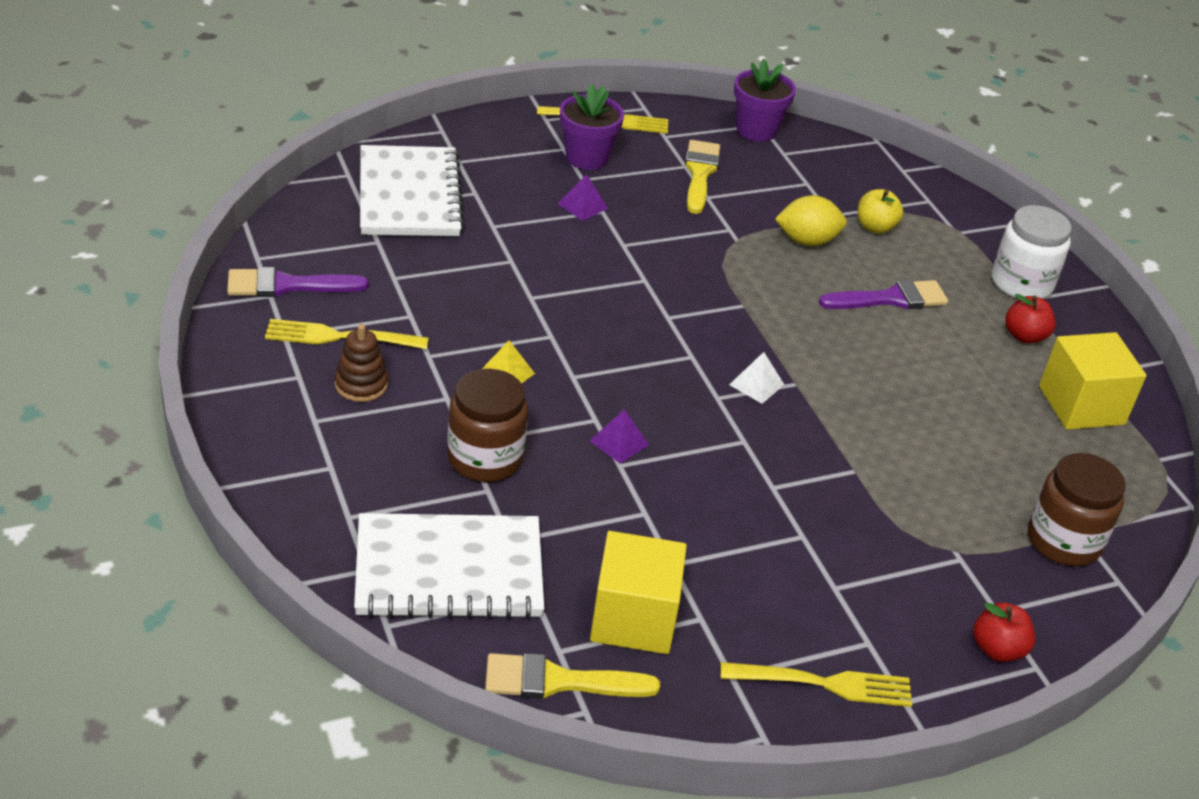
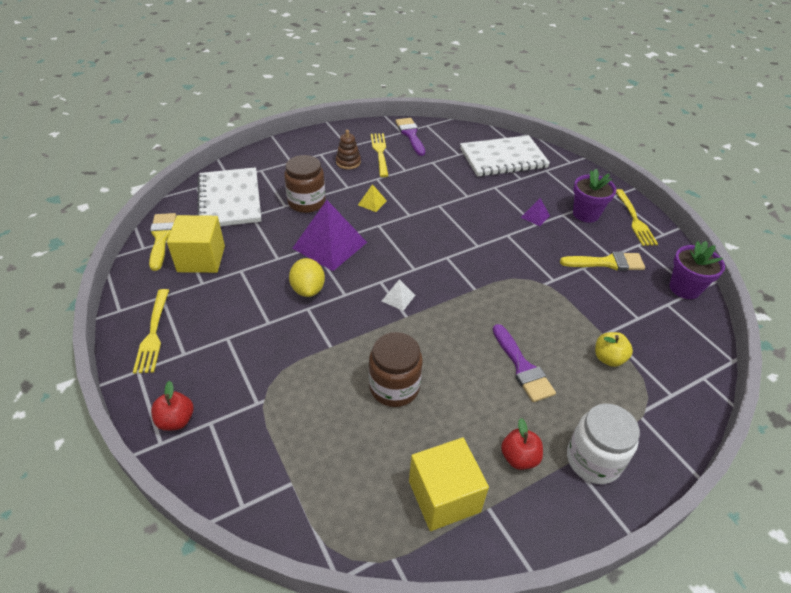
camera: 85 degrees right, 5 degrees up
(619, 442) = (330, 245): purple pyramid -> purple pyramid, size x2.29
(807, 241) = (565, 319): yellow lemon -> yellow lemon (308, 289)
(1063, 541) = (281, 469): brown jar -> brown jar (394, 387)

